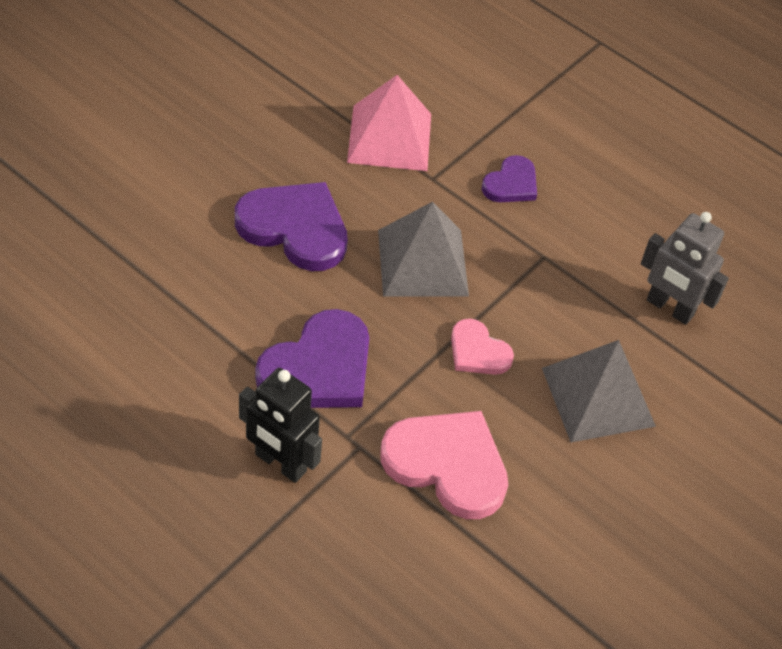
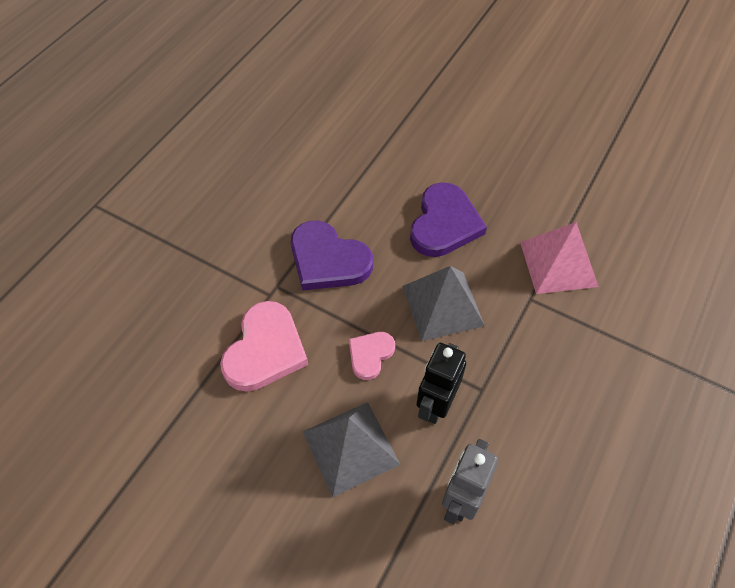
camera: 85 degrees right, 5 degrees up
(280, 463) = (248, 254): black robot -> black robot (435, 404)
(511, 184) = (550, 354): purple heart -> none

